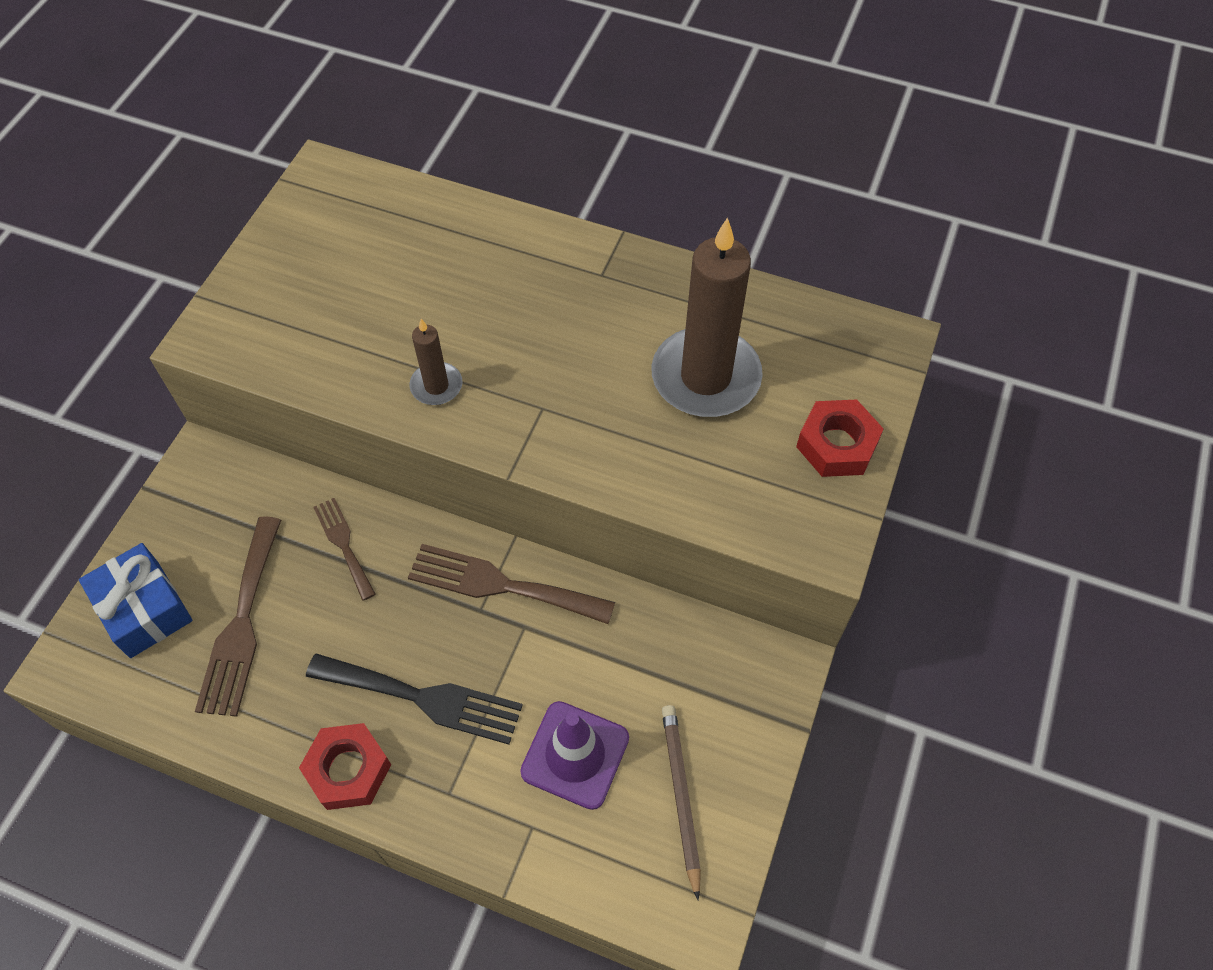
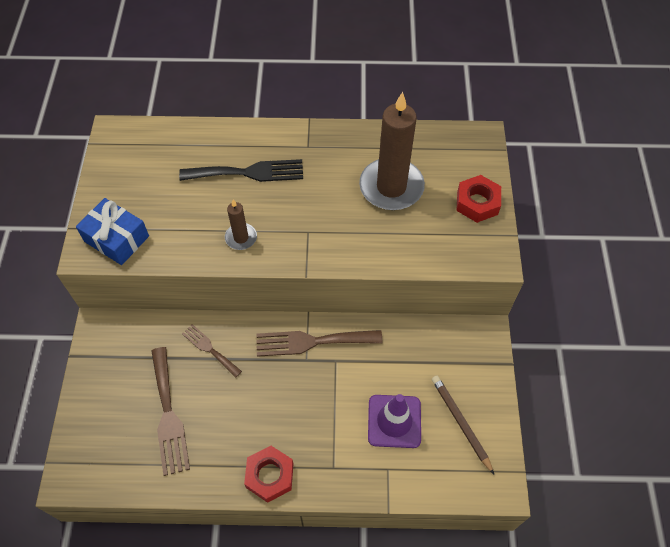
camera: 20 degrees left, 0 degrees up
(144, 609) = (104, 427): blue gift -> blue gift (116, 239)
(423, 698) = (295, 420): black fork -> black fork (248, 172)

